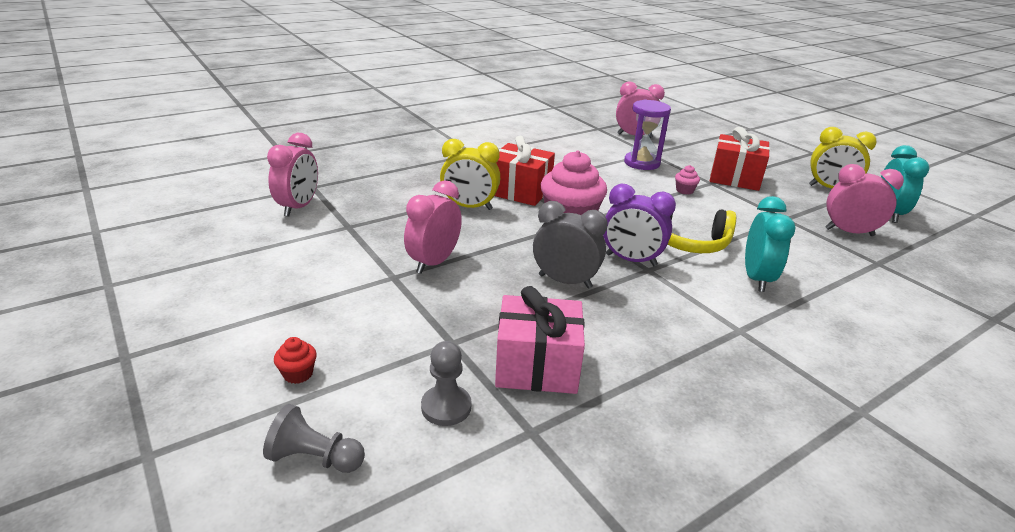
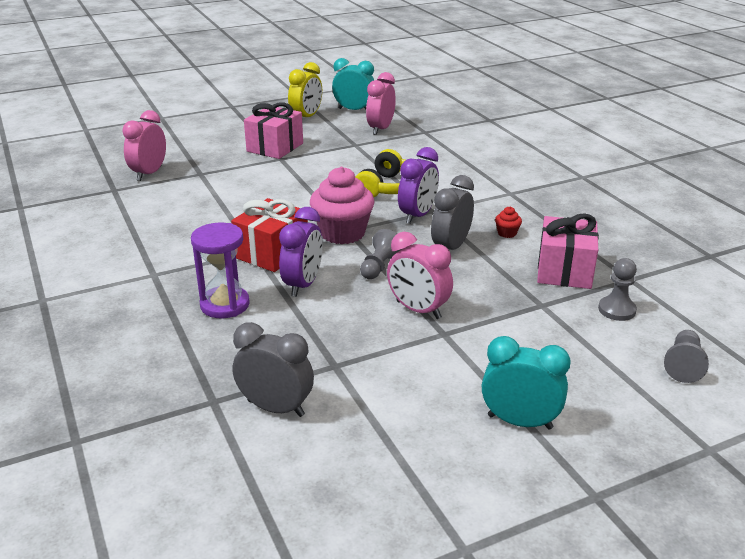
camera: 80 degrees left, 0 degrees up
(298, 207) = (276, 408): pink clock -> grey clock
(298, 374) = (597, 380): red cupcake -> red cupcake (507, 233)
(469, 207) = (303, 285): yellow clock -> purple clock
(510, 241) = (380, 267): none -> grey pawn
(641, 163) = (224, 181): purple hourglass -> purple hourglass (225, 305)
(684, 190) = (294, 172): pink cupcake -> none
(734, 178) = (275, 147): red gift -> pink gift
(756, 279) = (446, 174): turquoise clock -> turquoise clock (519, 422)

